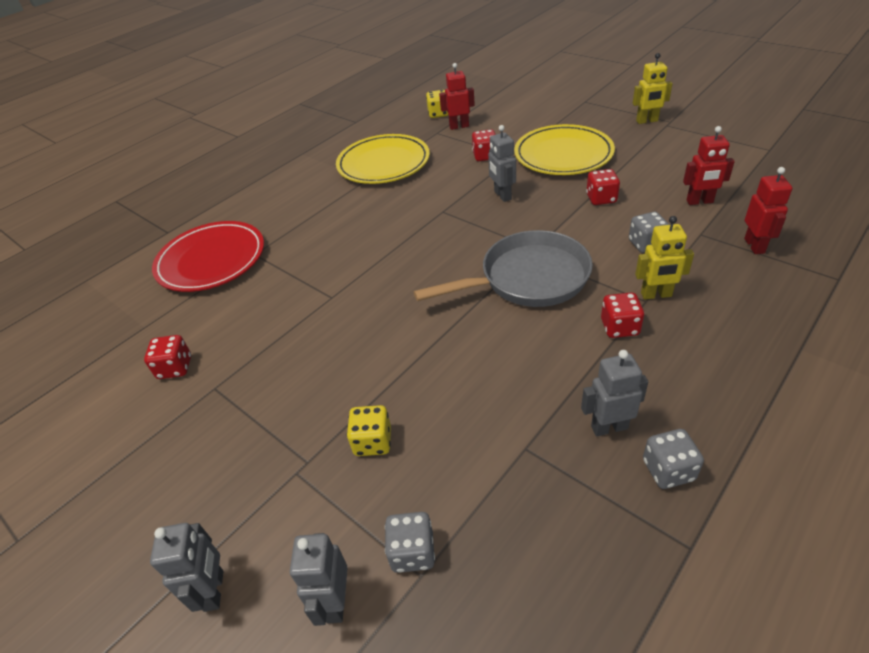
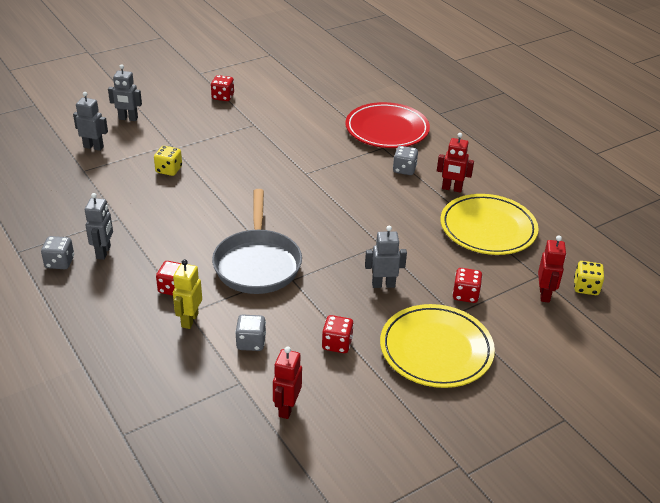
camera: 100 degrees right, 5 degrees down
(175, 368) = (282, 113): red dice -> red dice (223, 97)
(412, 552) = (96, 170): grey dice -> grey dice (404, 169)
(647, 121) = (478, 452): yellow robot -> none
(754, 246) = (199, 408): red robot -> red robot (452, 189)

